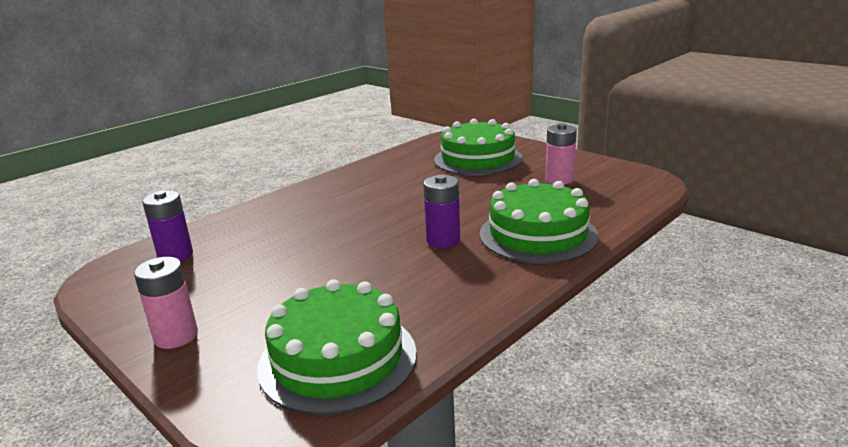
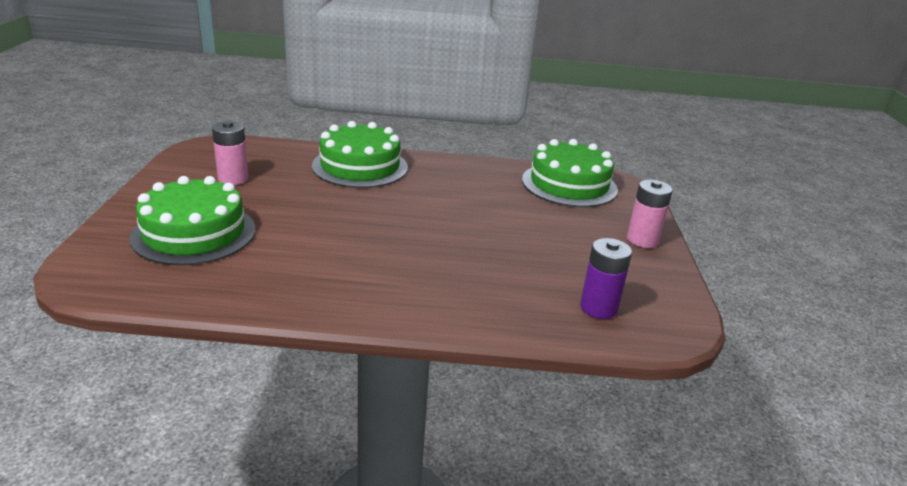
camera: 135 degrees left, 5 degrees up
(443, 240) = (409, 195): purple battery -> none

